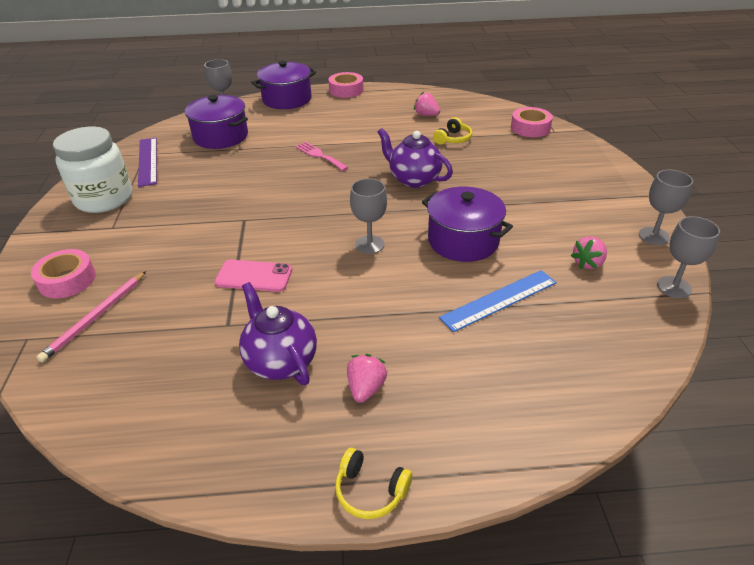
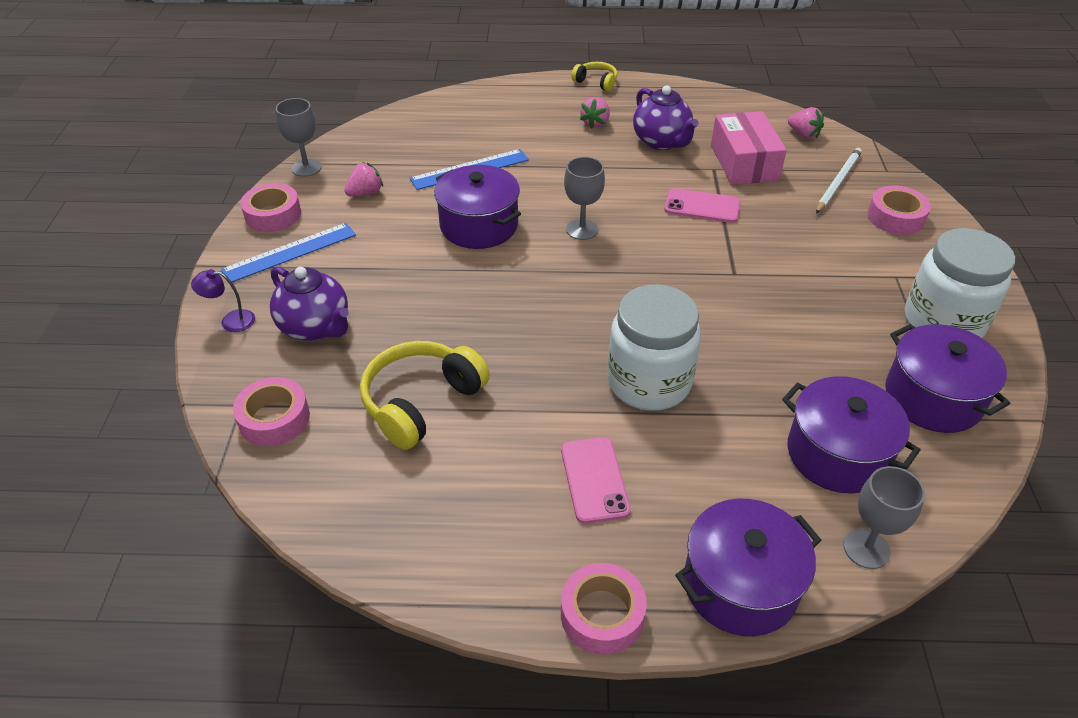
camera: 175 degrees left, 5 degrees up
(95, 317) = (838, 182): pink pencil -> white pencil
(148, 161) = (933, 398): purple ruler -> purple pot
(189, 336) = (744, 162): none -> pink box
(319, 155) = (649, 382): pink fork -> white jar
(351, 120) = (594, 480): none -> pink phone
(413, 179) = (511, 318): purple teapot -> purple teapot (316, 327)
(426, 115) = (444, 482): pink strawberry -> pink strawberry (803, 134)
(453, 139) = (421, 402): yellow headphones -> yellow headphones, size x1.85
(603, 164) = (231, 321): none -> purple lamp
(607, 207) = (290, 252): none -> blue ruler
(653, 236) = (273, 215): grey goblet -> pink tape

